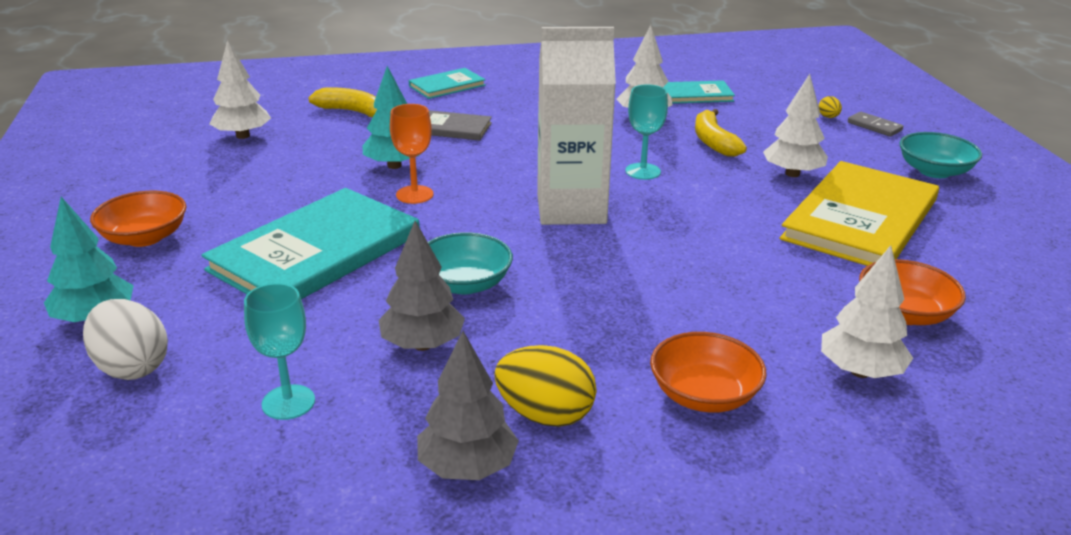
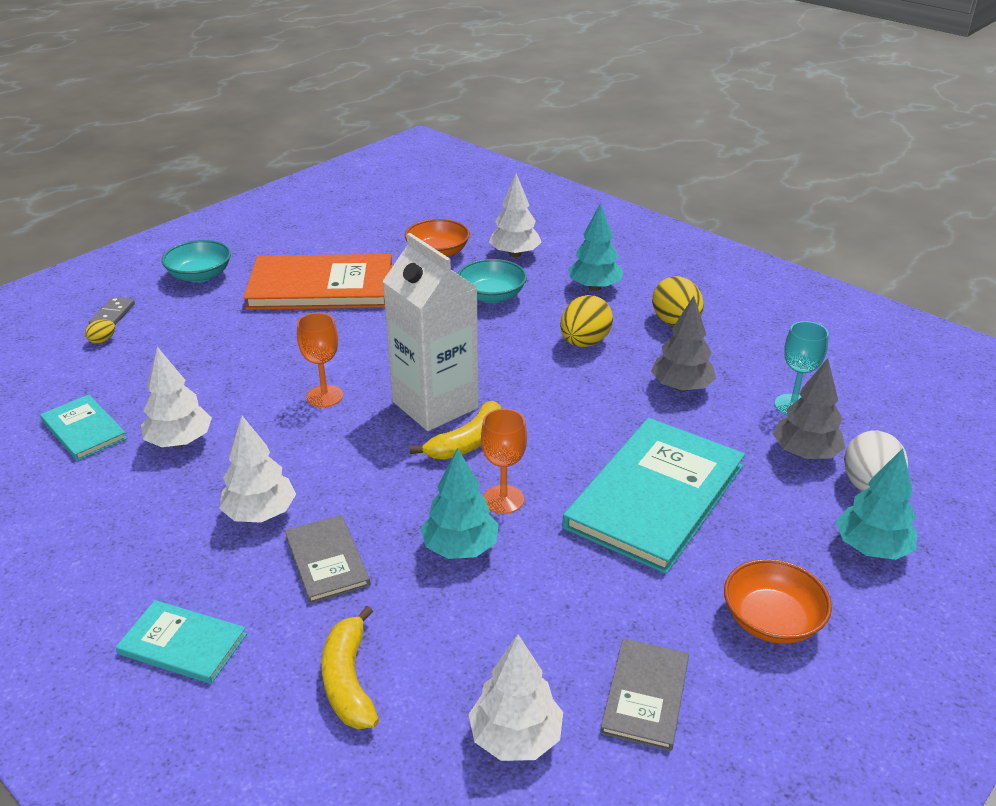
camera: 125 degrees left, 5 degrees up
(192, 175) = (646, 696): none -> grey book
(316, 252) = (654, 496): turquoise book -> turquoise book turned 60 degrees counterclockwise
(465, 284) = (599, 404): turquoise bowl -> turquoise bowl (492, 296)
(467, 467) = (742, 328): grey tree -> grey tree (805, 453)
(580, 325) = (584, 343): none -> yellow egg
(642, 171) = (325, 396): turquoise goblet -> orange goblet
(704, 395) = (594, 287): orange bowl -> turquoise tree
(713, 142) = (220, 381): yellow banana -> yellow banana (467, 442)
(792, 174) = (261, 328): white tree -> white tree (260, 513)
(861, 219) = (321, 286): yellow book -> orange book

